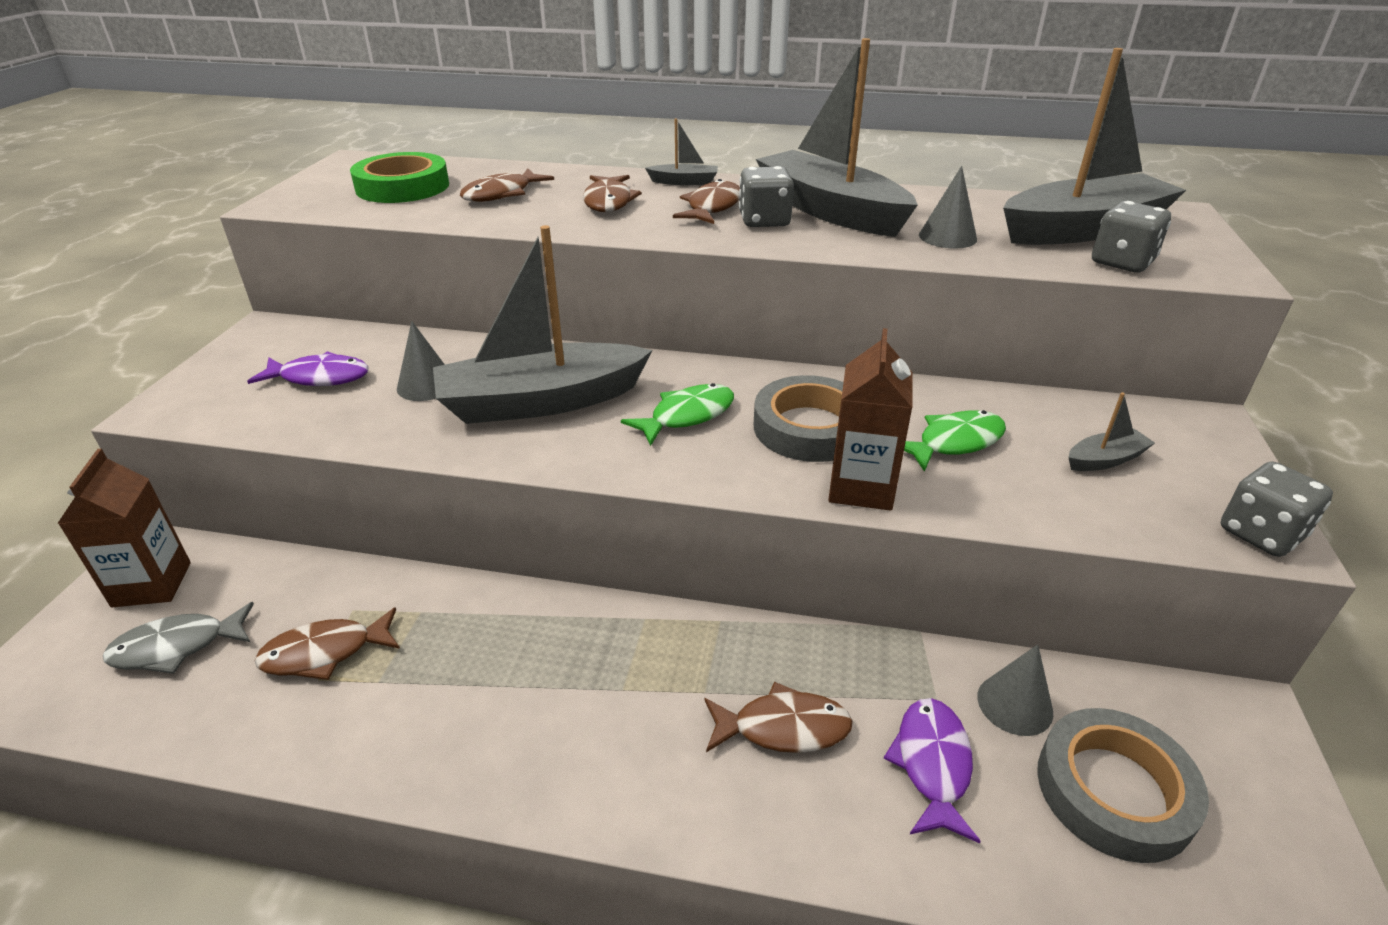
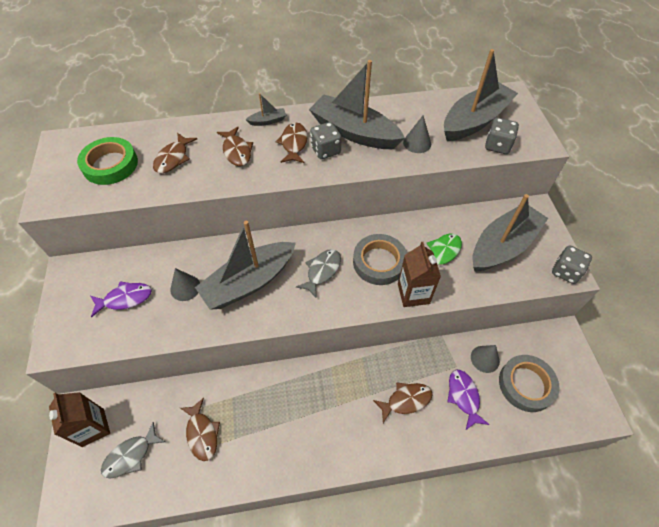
camera: 20 degrees left, 20 degrees up
(325, 652) = (202, 433): brown fish -> brown fish turned 75 degrees counterclockwise
(687, 416) = (322, 271): green fish -> grey fish
(1105, 460) = (502, 246): grey boat -> grey boat, size x2.42

